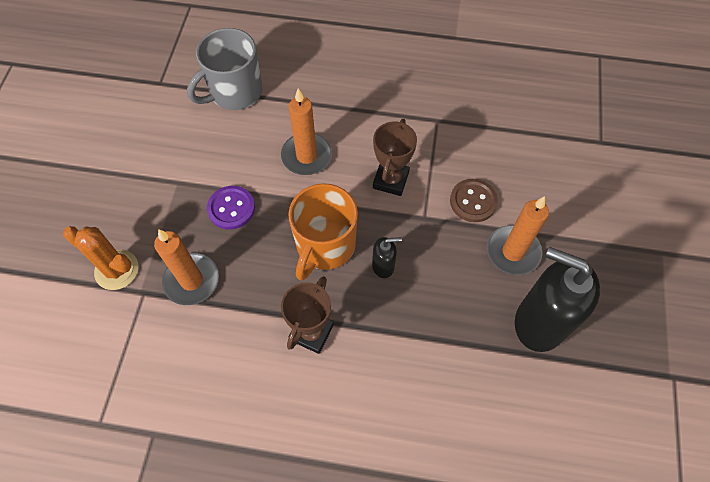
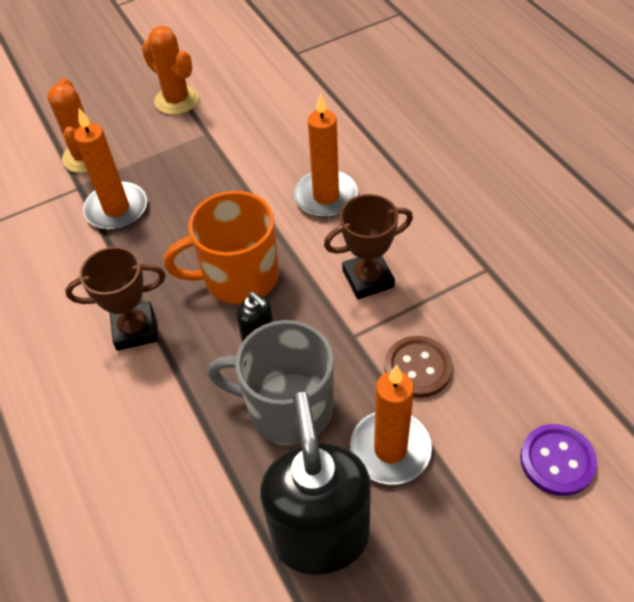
camera: 55 degrees right, 10 degrees down
(124, 179) = (177, 100): none -> orange cactus
(231, 208) = (214, 184): purple button -> purple button (557, 461)
(234, 92) = (341, 102): grey mug -> grey mug (287, 408)

